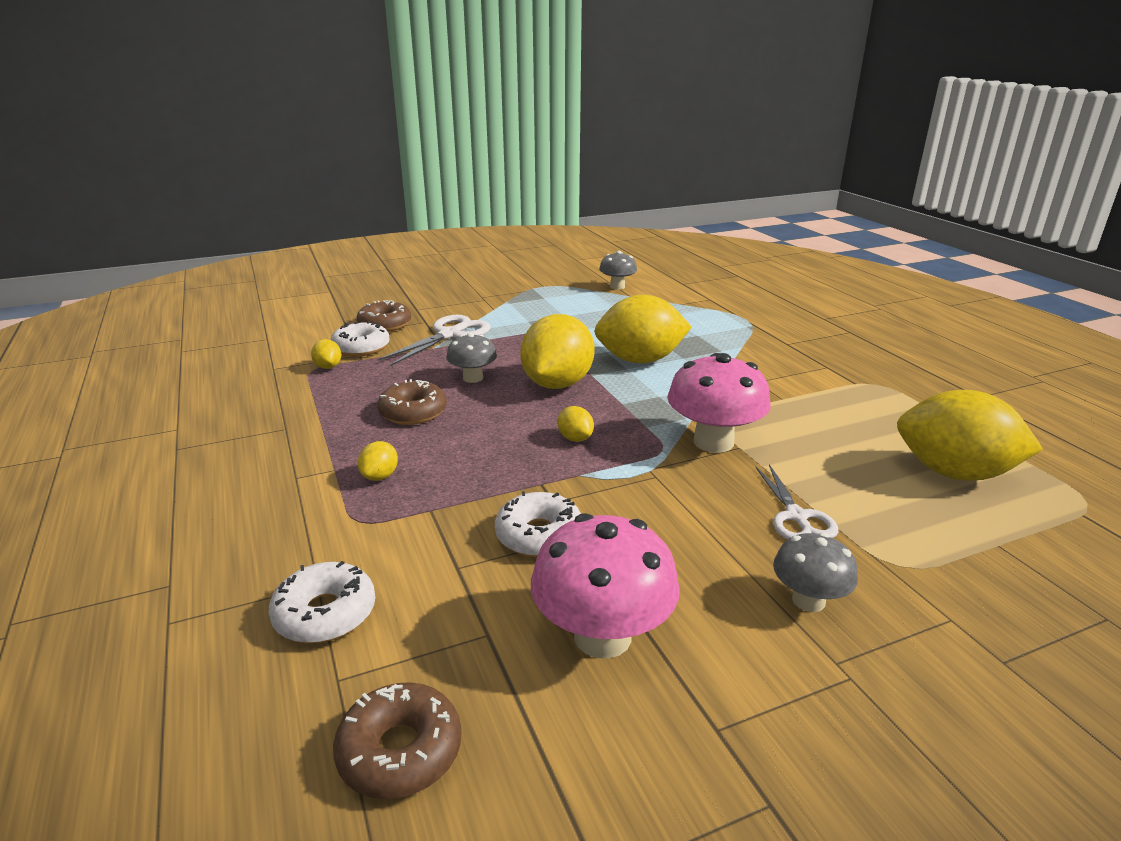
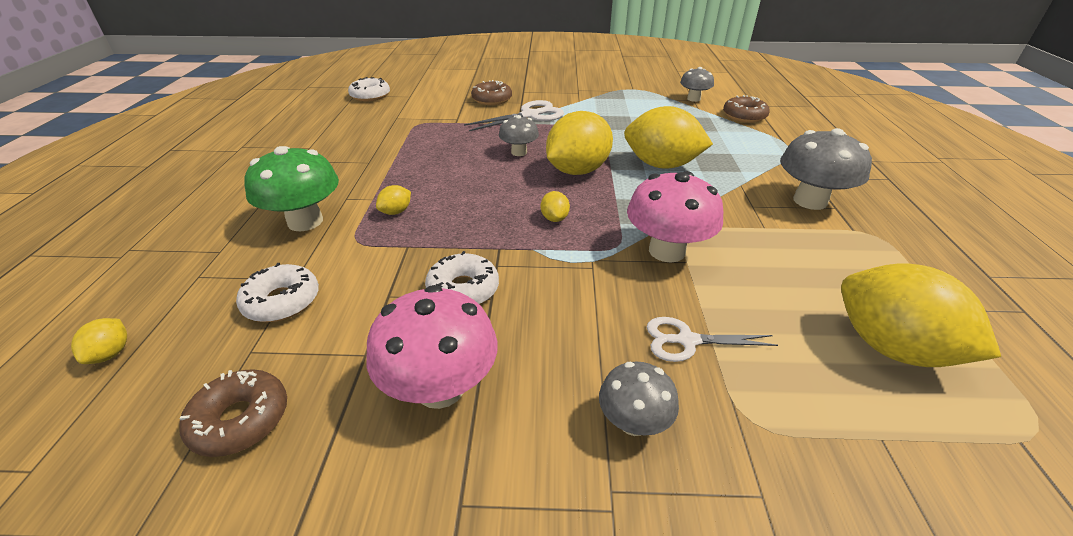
camera: 25 degrees right, 10 degrees up
(264, 517) = (305, 221): none -> green mushroom
(328, 367) = (430, 124): yellow lemon -> yellow lemon (111, 354)
(361, 348) = (462, 114): white donut -> white donut (370, 96)
(413, 412) = (456, 169): brown donut -> brown donut (744, 116)
(796, 517) = (687, 340): white scissors -> white scissors turned 75 degrees clockwise
(801, 365) = (810, 201): none -> grey mushroom

